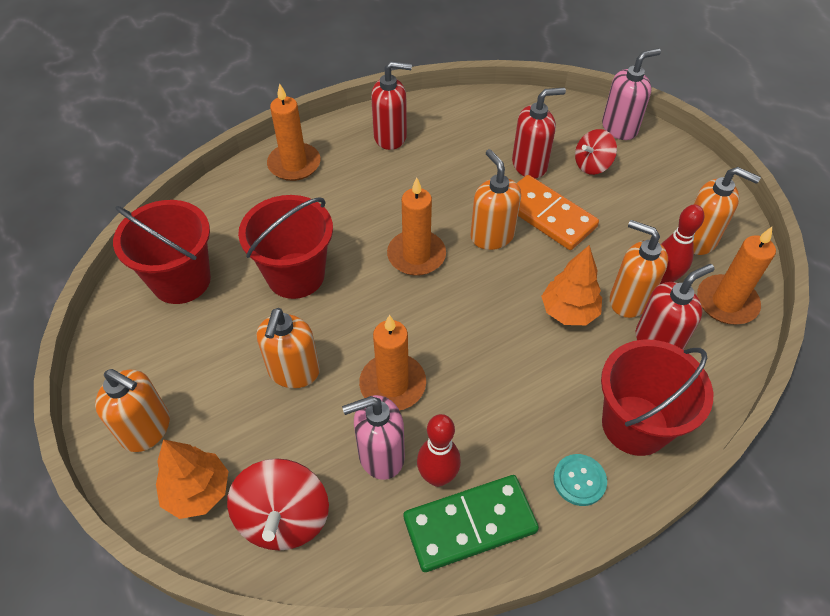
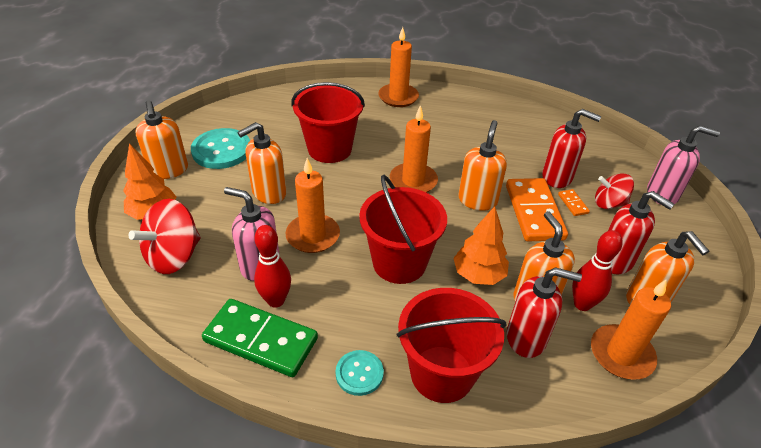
camera: 40 degrees right, 10 degrees down
(178, 360) = (221, 150): none -> turquoise button
(181, 280) = (269, 117): red bucket -> red bucket (399, 263)
(390, 137) = (475, 113): red soap dispenser -> red soap dispenser (615, 261)
(567, 185) = (572, 204): none -> orange domino

